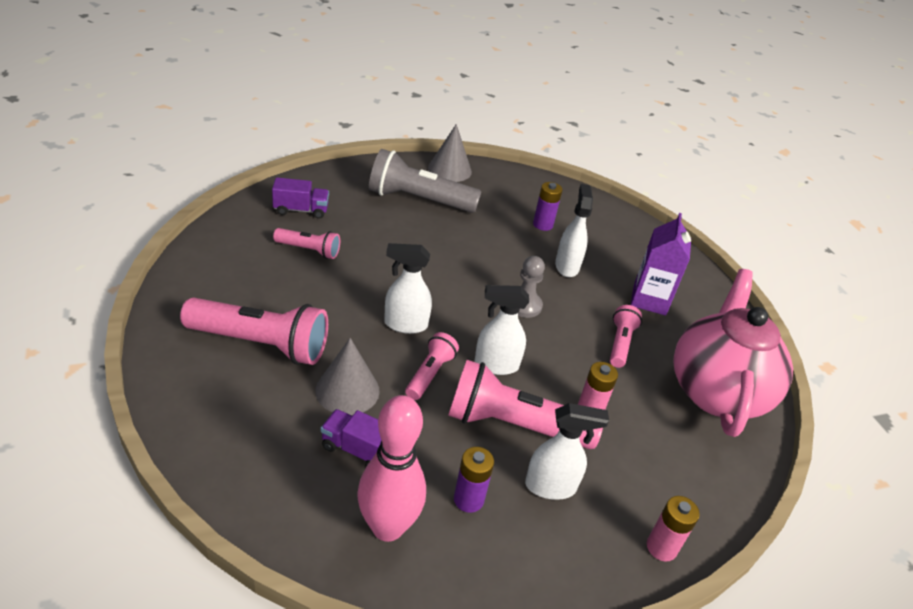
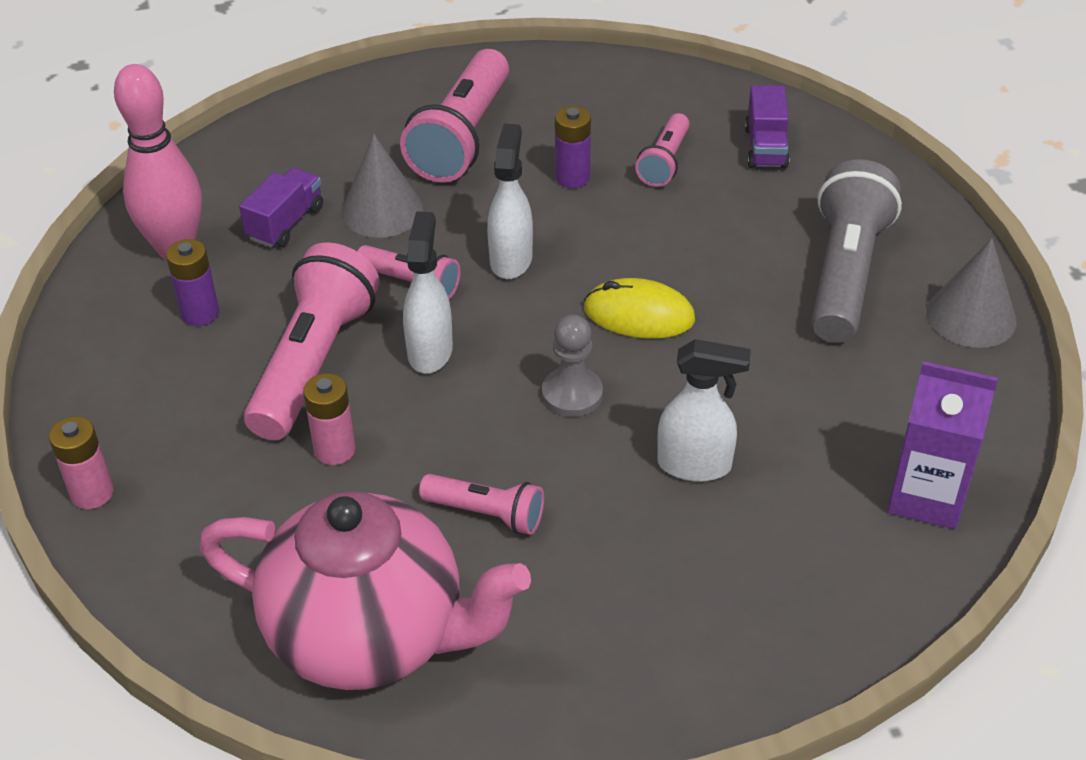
camera: 100 degrees right, 5 degrees up
(455, 274) = (639, 314): none -> yellow mouse
(542, 225) = (824, 443): purple battery -> purple battery (572, 177)
(551, 486) = (206, 391): white spray bottle -> none
(649, 300) = (614, 582): purple carton -> purple carton (926, 496)

